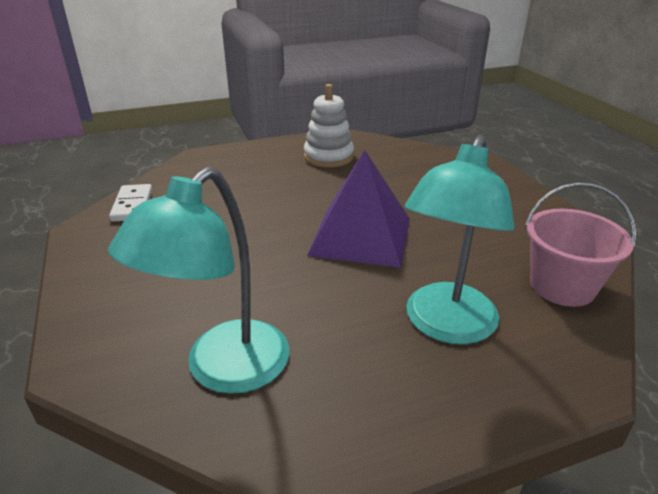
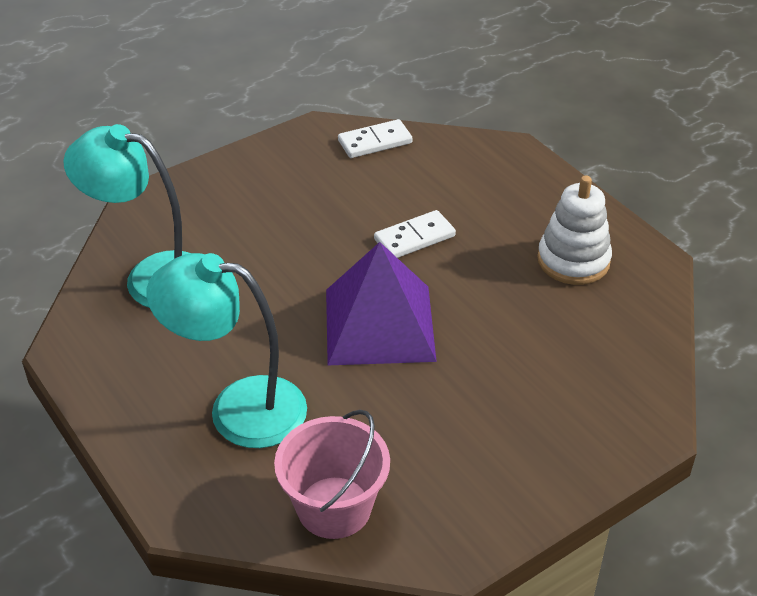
camera: 75 degrees right, 10 degrees up
(268, 206) = (414, 238): none -> white domino

